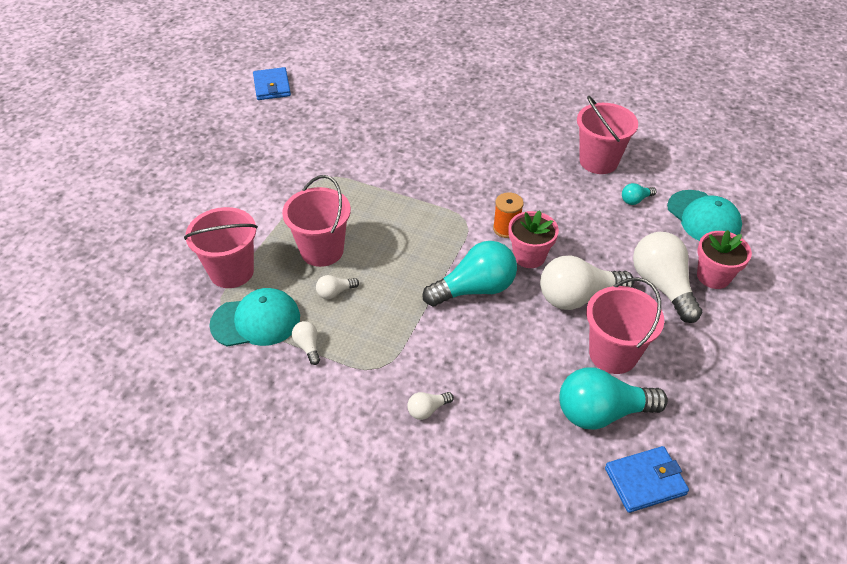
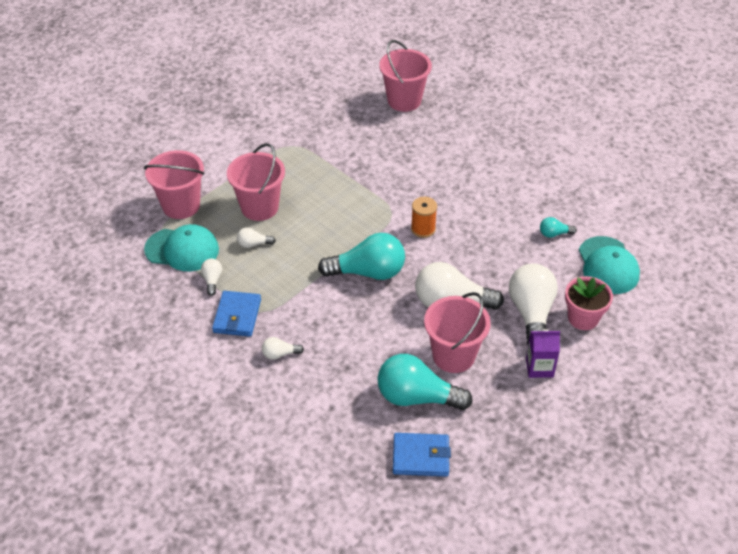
camera: 20 degrees right, 0 degrees up
(272, 86) = (286, 52): blue wallet -> blue wallet (237, 316)
(529, 256) = (429, 257): pink flower pot -> none
(598, 161) = (541, 190): pink bucket -> pink bucket (404, 100)
(704, 340) = (539, 367): none -> purple carton

